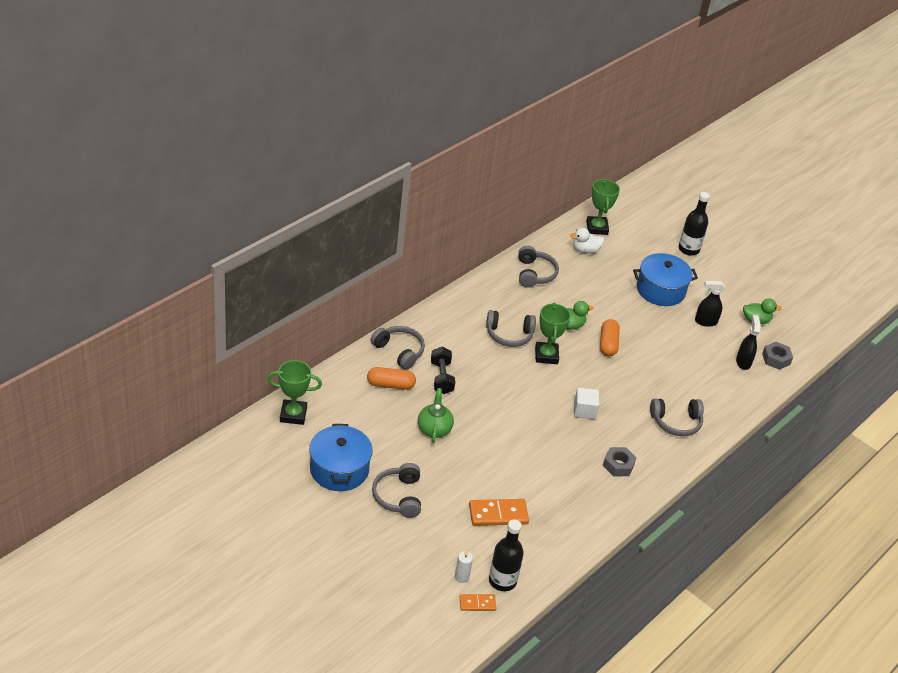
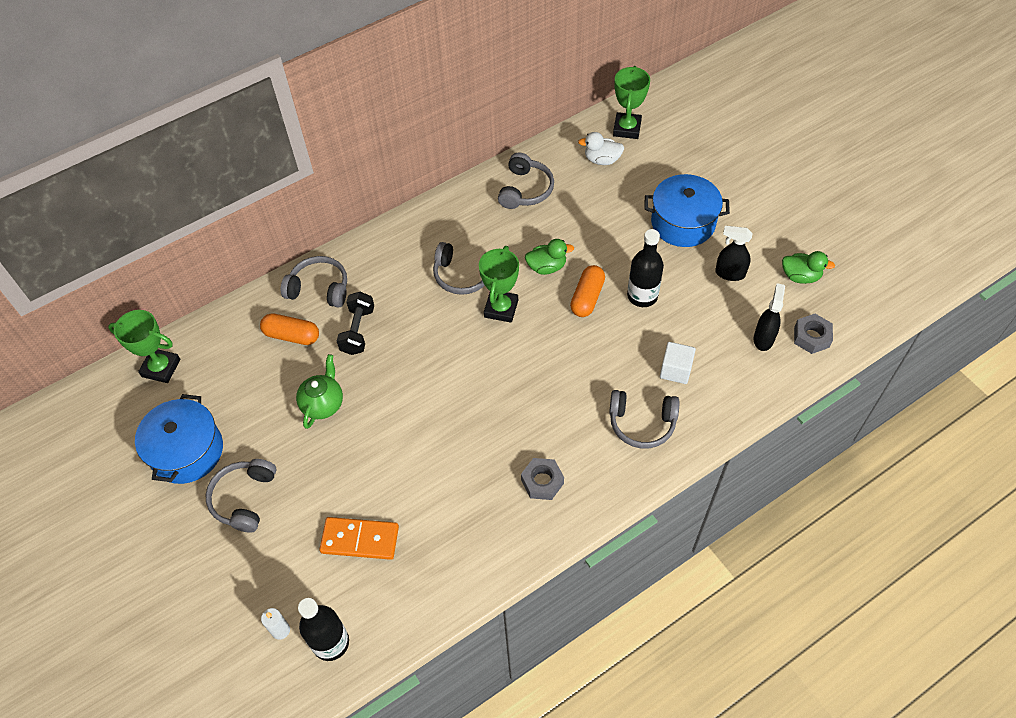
camera: 20 degrees right, 15 degrees up
(399, 351) = (319, 289): grey headphones -> grey headphones turned 45 degrees counterclockwise
(477, 603) = (286, 674): orange domino -> none
(584, 411) = (524, 394): white cube -> white cube (675, 370)
(688, 249) = (739, 165): black bottle -> black bottle (642, 296)

